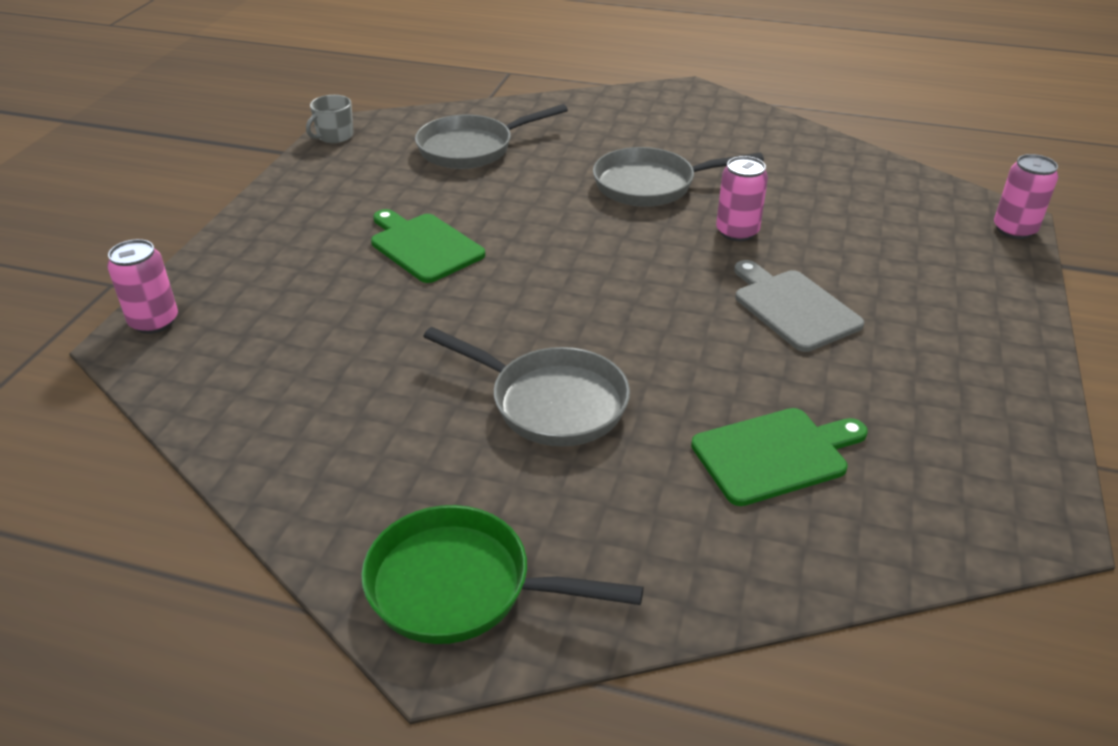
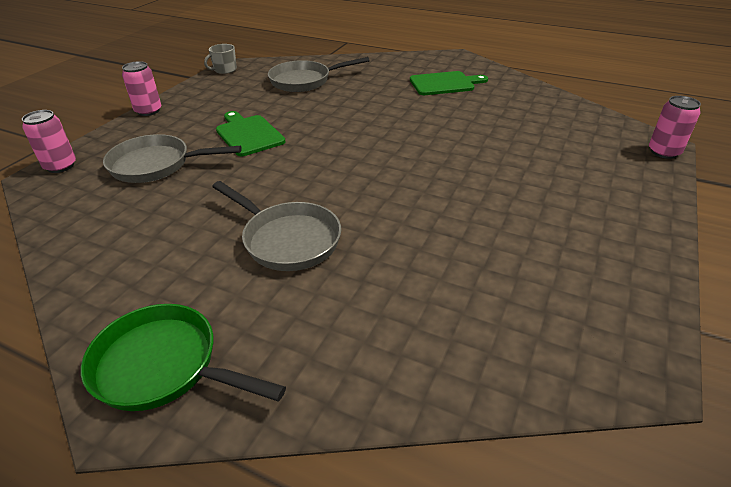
camera: 10 degrees right, 0 degrees up
(651, 185) = (411, 108): grey pan -> grey pan (156, 165)
(737, 232) = (459, 140): pink can -> pink can (148, 111)
(775, 454) = (437, 293): green cutting board -> green cutting board (444, 84)
(793, 307) = (484, 191): grey cutting board -> none

